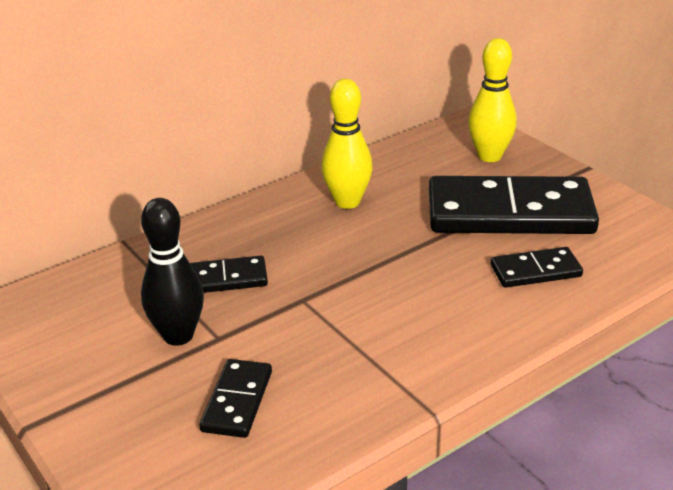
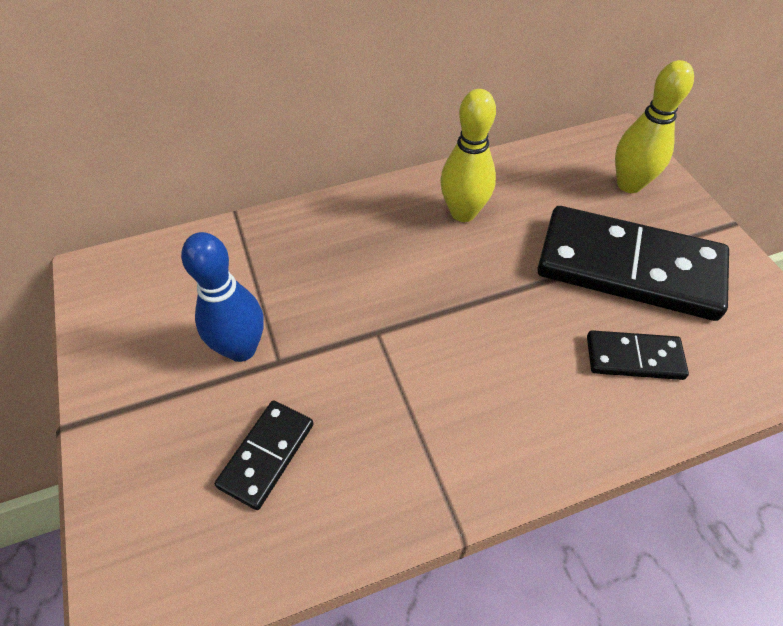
camera: 15 degrees right, 20 degrees up
(178, 336) = (241, 349): black bowling pin -> blue bowling pin
(225, 279) = (310, 285): black domino -> none

